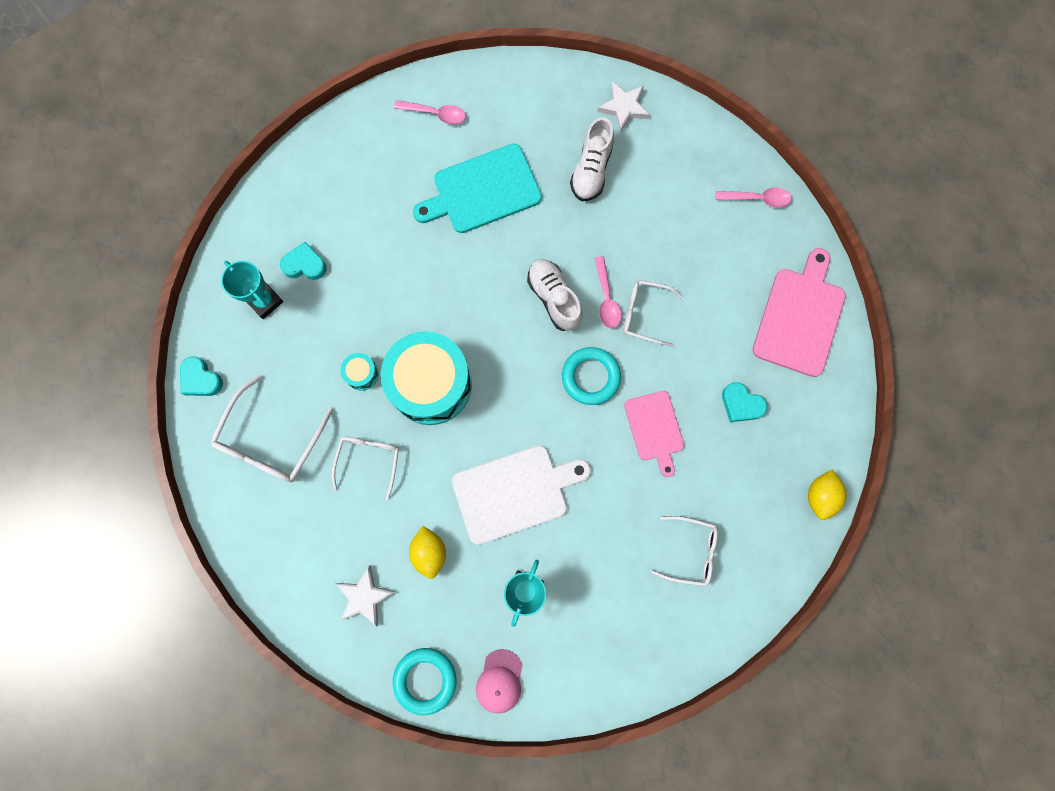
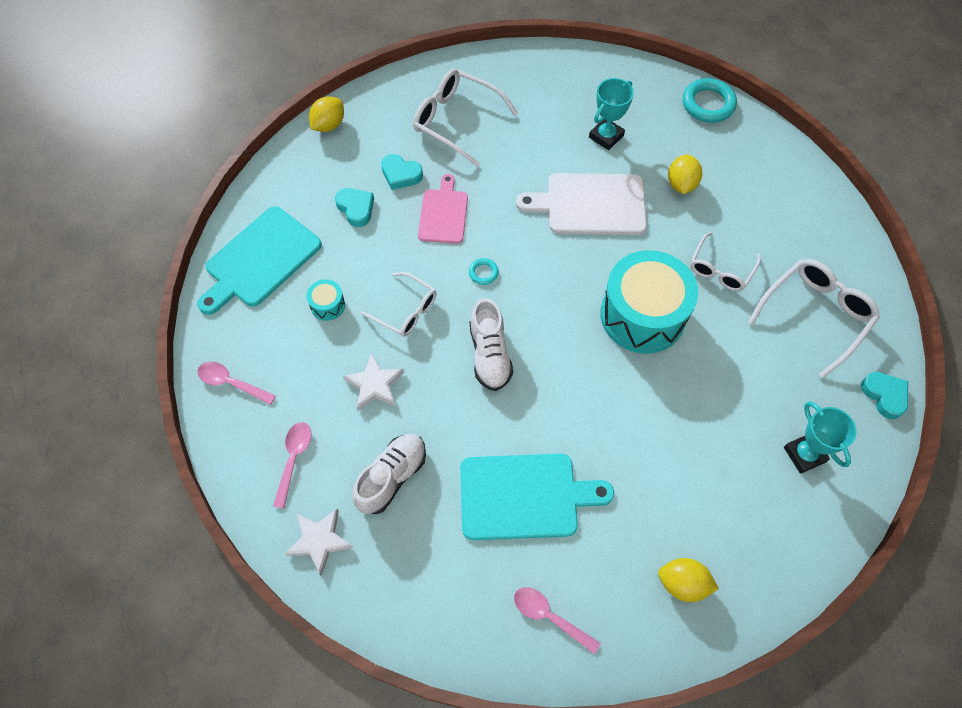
camera: 160 degrees left, 15 degrees down
(305, 265) = (752, 480): turquoise heart -> turquoise heart (401, 174)
(344, 168) = (682, 583): none -> yellow lemon
(362, 374) = (711, 347): turquoise drum -> turquoise drum (327, 305)
(365, 597) = (747, 170): white star -> white star (374, 385)
(500, 681) = (647, 87): pink cap -> none
(590, 377) = (483, 273): turquoise ring -> turquoise ring, size x0.50
(606, 299) = (437, 337): pink spoon -> pink spoon (294, 459)
(690, 551) = (456, 121): white glasses -> white glasses, size x1.55
(800, 317) = (260, 260): pink cutting board -> turquoise cutting board

